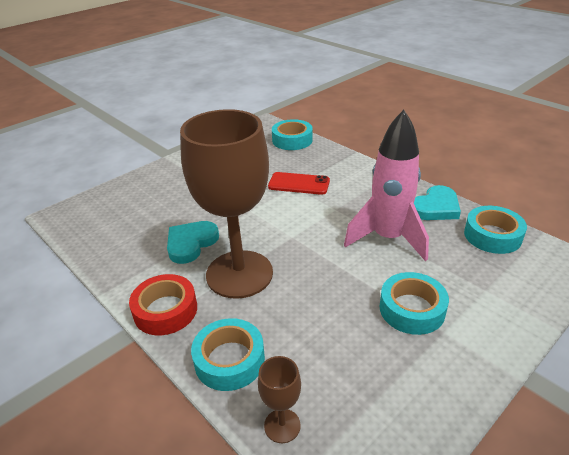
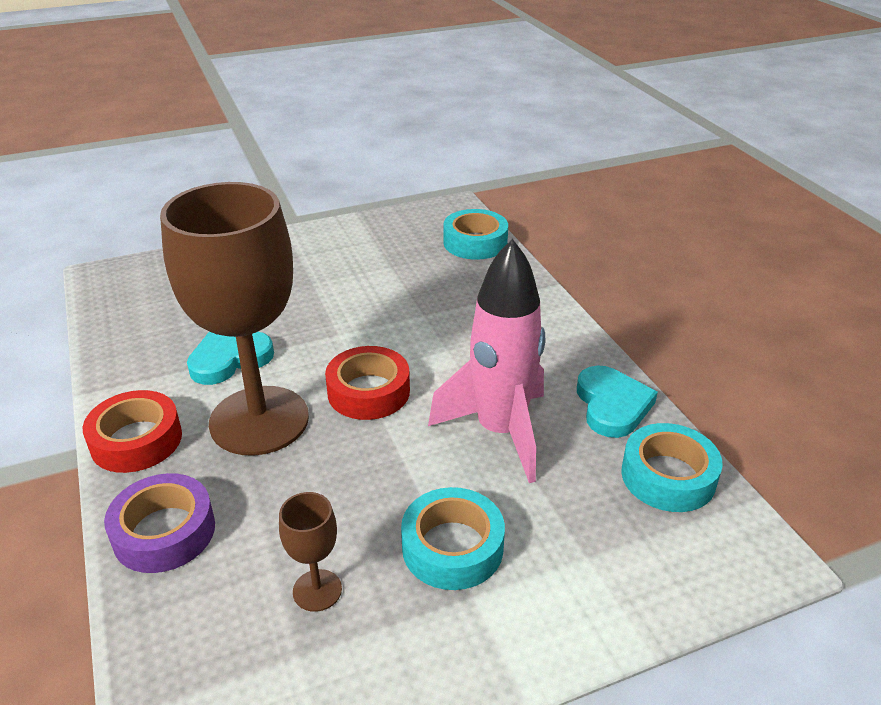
camera: 20 degrees right, 0 degrees up
(229, 360) = (164, 532): turquoise tape -> purple tape
(282, 425) = (164, 640): brown goblet -> brown goblet (317, 590)
(295, 238) = (368, 392): none -> red tape
(299, 184) = (434, 312): red phone -> none
(435, 207) = (612, 405): turquoise heart -> turquoise heart turned 75 degrees counterclockwise

